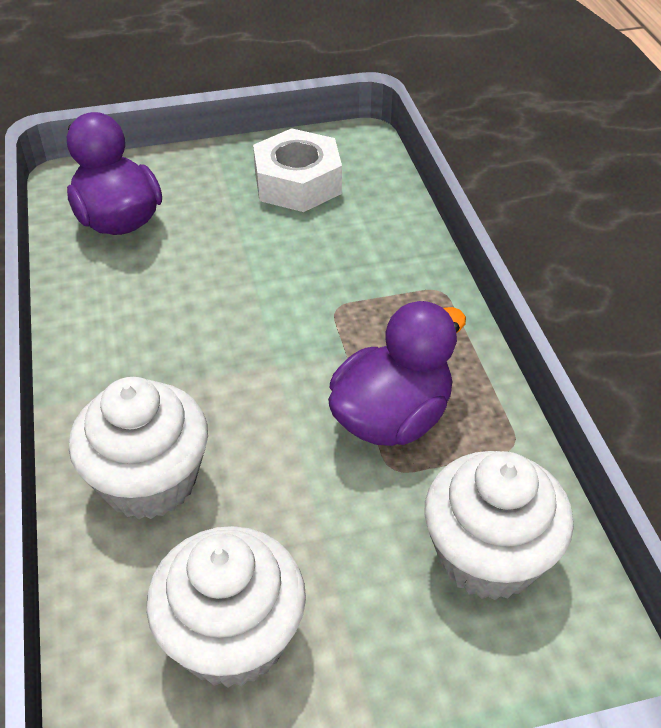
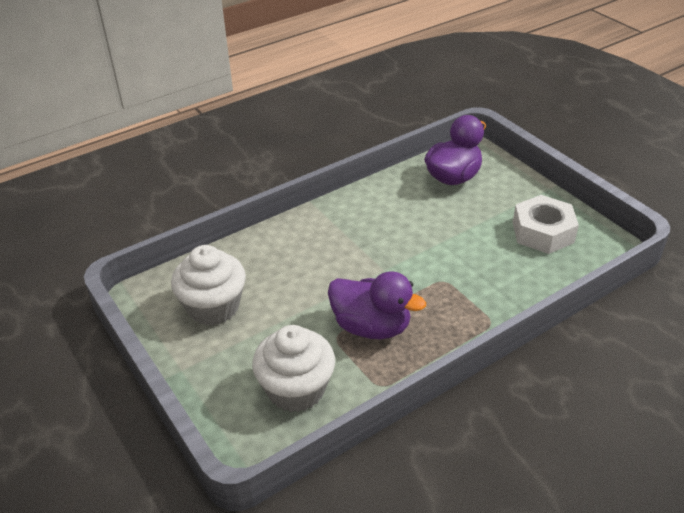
camera: 70 degrees right, 5 degrees down
(149, 481) = (285, 251): white cupcake -> none

